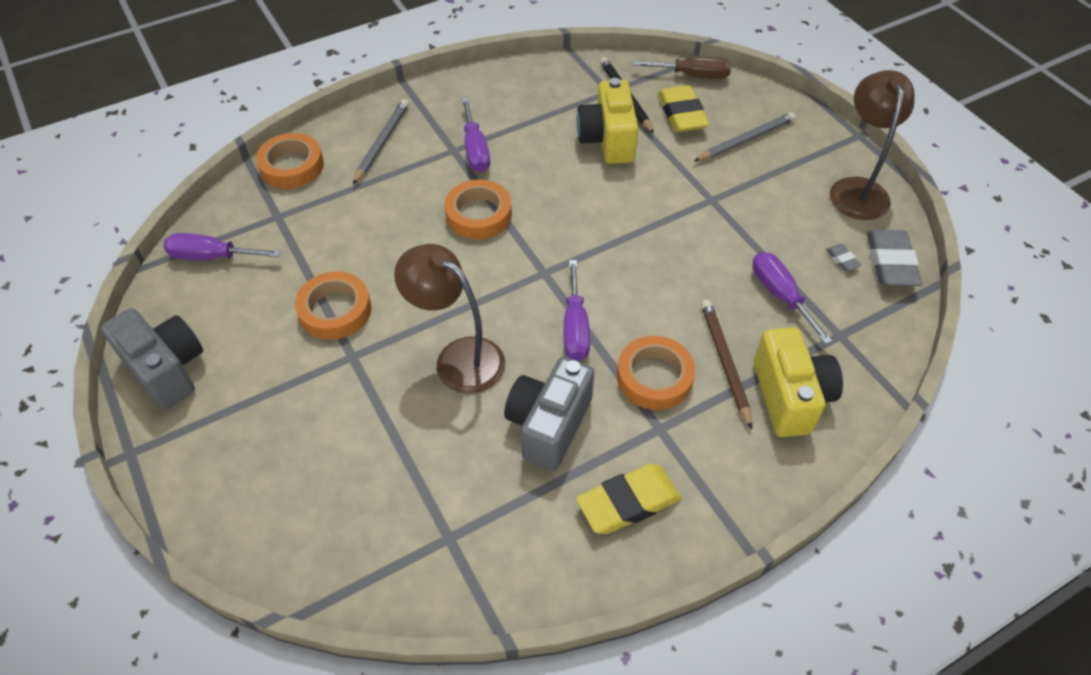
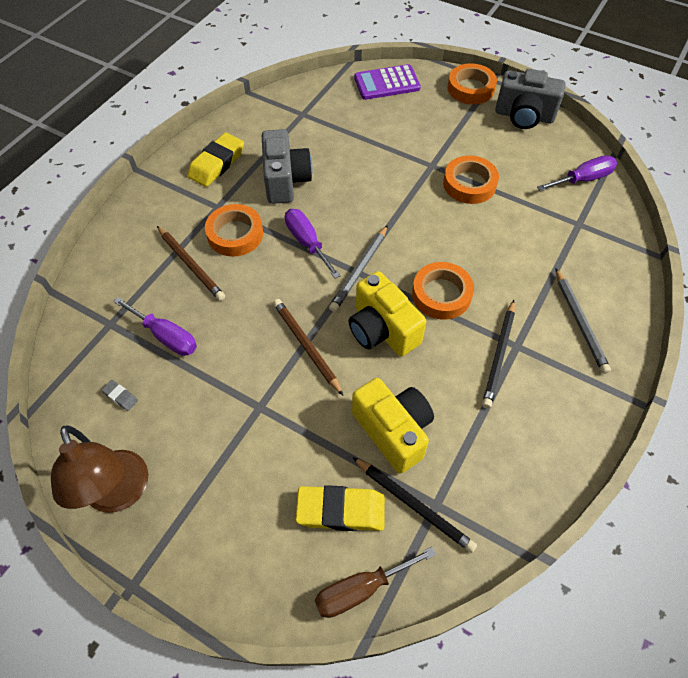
camera: 150 degrees right, 5 degrees up
(277, 533) = (386, 83): none -> purple calculator
(292, 166) = (619, 266): orange tape -> orange tape (470, 88)
(458, 358) = (368, 191): brown lamp -> none
(475, 150) = (499, 355): purple screwdriver -> black pencil
(641, 227) = (306, 346): none -> brown pencil
(682, 114) = (341, 511): yellow eraser -> yellow eraser turned 45 degrees counterclockwise
(746, 140) = (256, 506): grey pencil -> grey pencil (359, 270)
(790, 396) = (137, 261): yellow camera -> yellow camera (382, 330)
(890, 263) = (75, 414): grey eraser -> none

